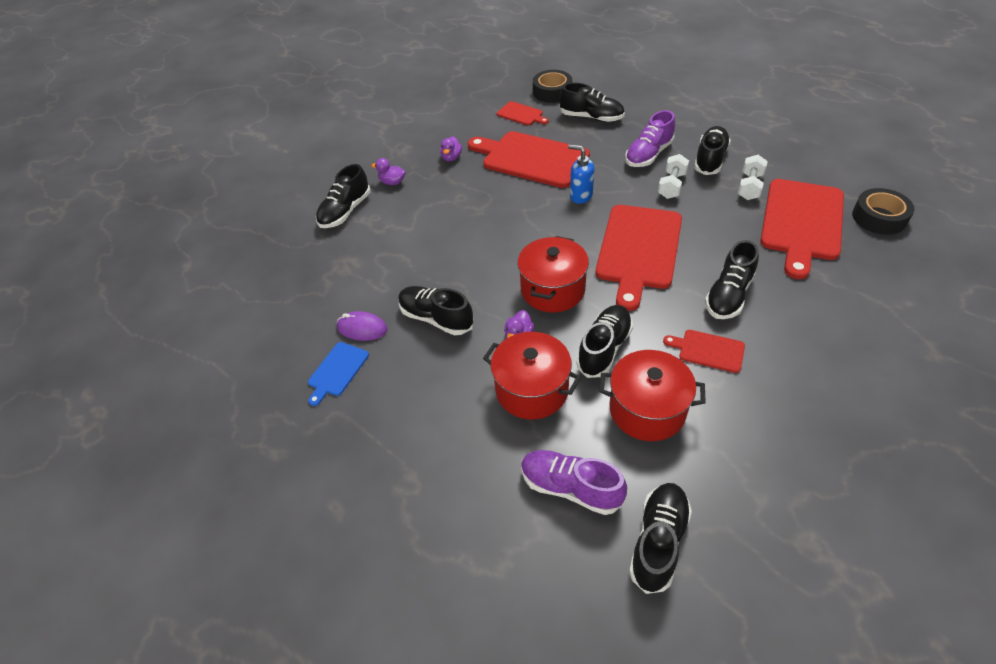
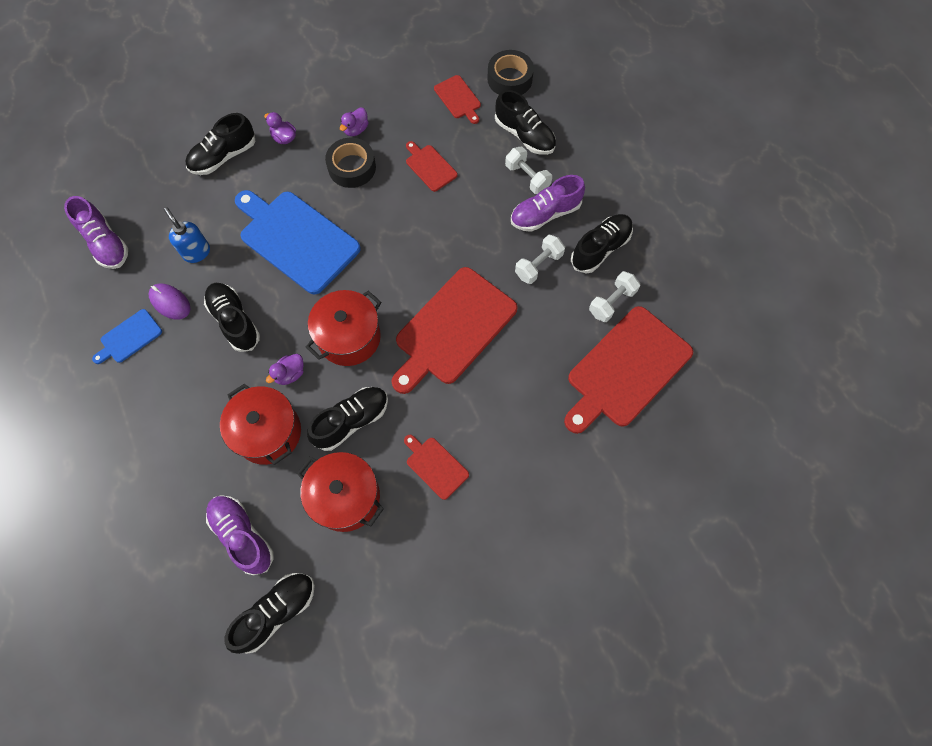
camera: 20 degrees right, 20 degrees up
(267, 309) = (106, 243): none -> purple shoe
(452, 241) = (296, 239): none -> blue cutting board
(531, 159) = (430, 167): red cutting board -> red cutting board, size x0.47
(580, 196) = (444, 238): blue soap dispenser -> blue soap dispenser (196, 252)
(615, 139) = (527, 177): none -> white dumbbell
(728, 295) = (495, 418): black shoe -> none
(879, 217) = (704, 399): black tape -> black tape (352, 167)

